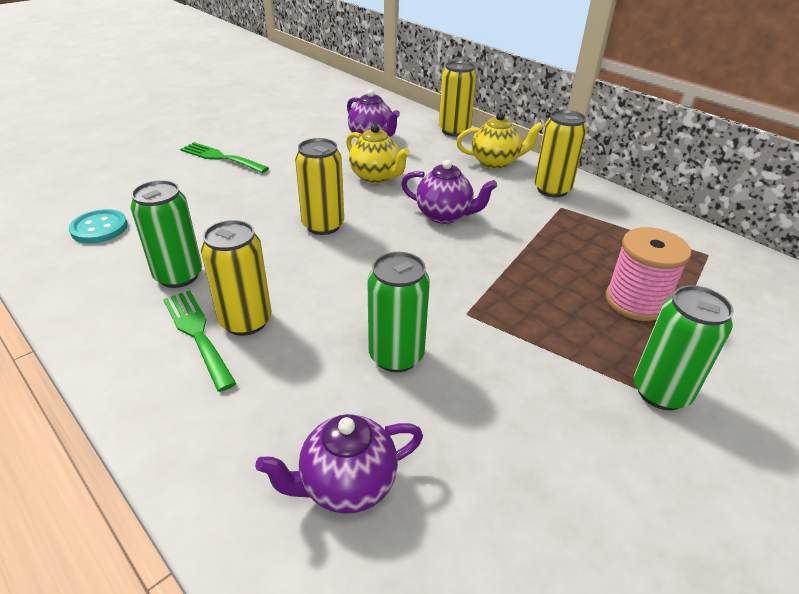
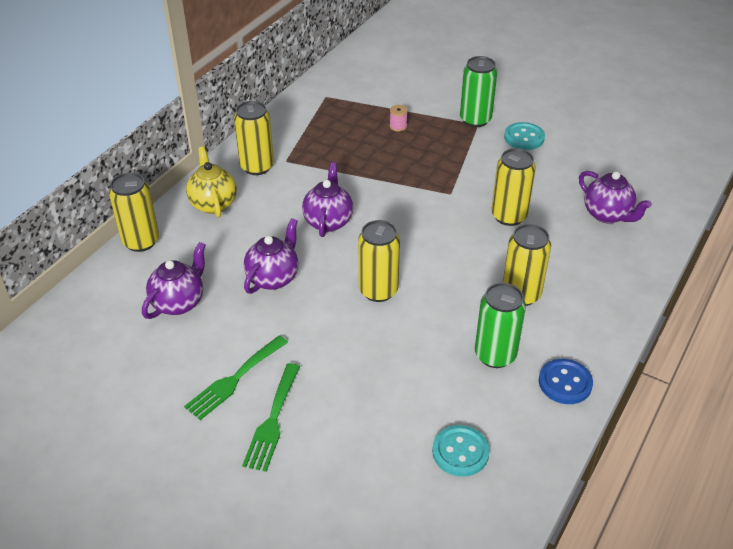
camera: 105 degrees left, 5 degrees up
(96, 314) = (565, 383): none -> blue button
(197, 334) = (548, 314): green fork -> green fork (234, 380)
(376, 177) = (273, 278): yellow teapot -> purple teapot
(396, 356) = (509, 216): green can -> yellow can
(603, 443) = (524, 138): none -> turquoise button
(635, 301) = (398, 126): pink spool -> pink spool, size x0.44

